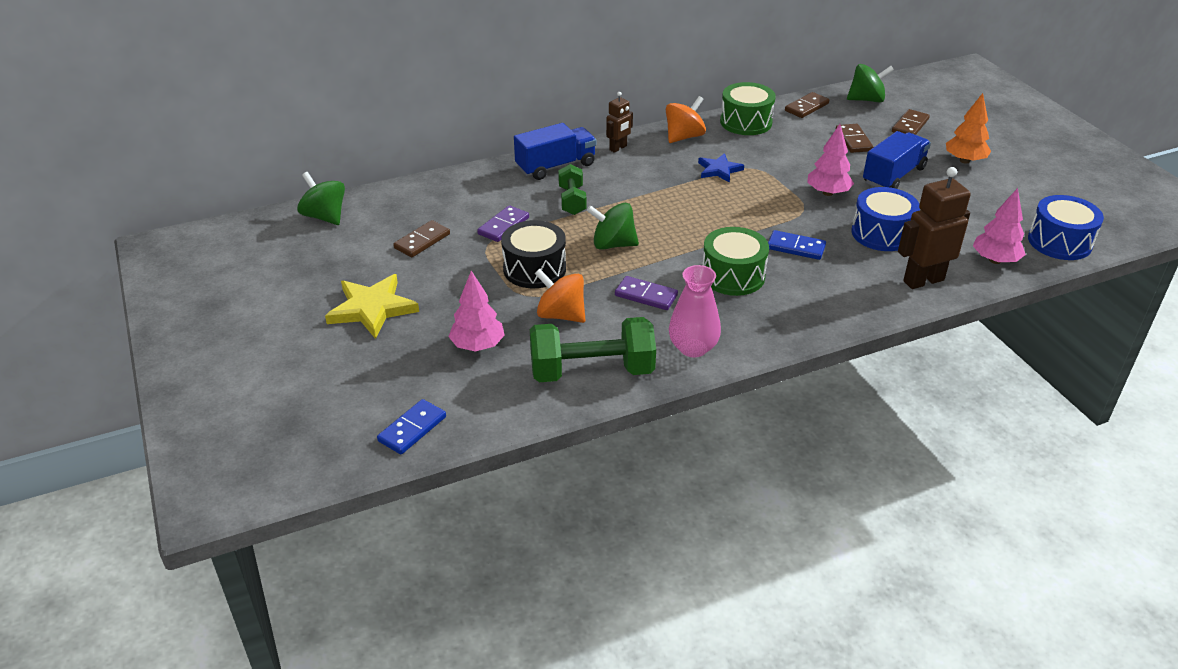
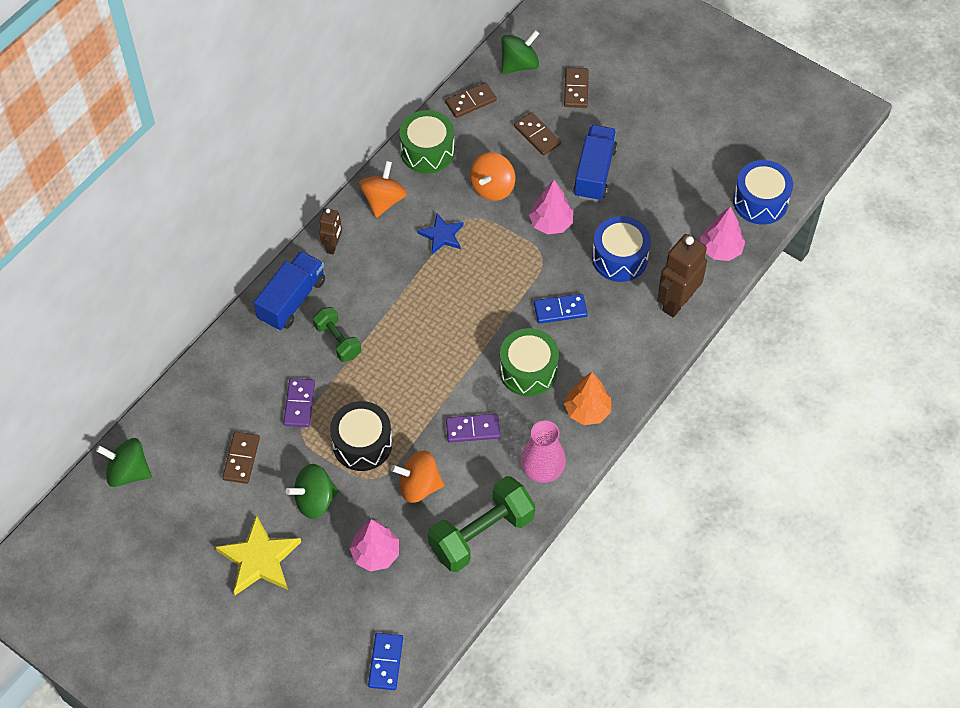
camera: 30 degrees left, 20 degrees up
(613, 244) = (409, 381): green spinning top -> green spinning top (315, 500)
(788, 157) = (492, 187): none -> orange spinning top
(806, 107) = (470, 101): brown domino -> brown domino turned 45 degrees clockwise
(964, 160) = (644, 122): orange tree -> orange tree (587, 411)

